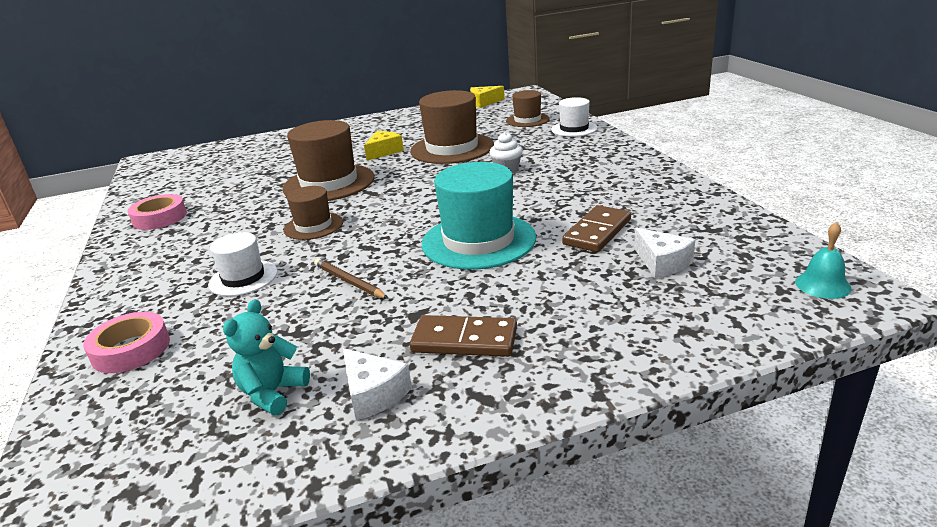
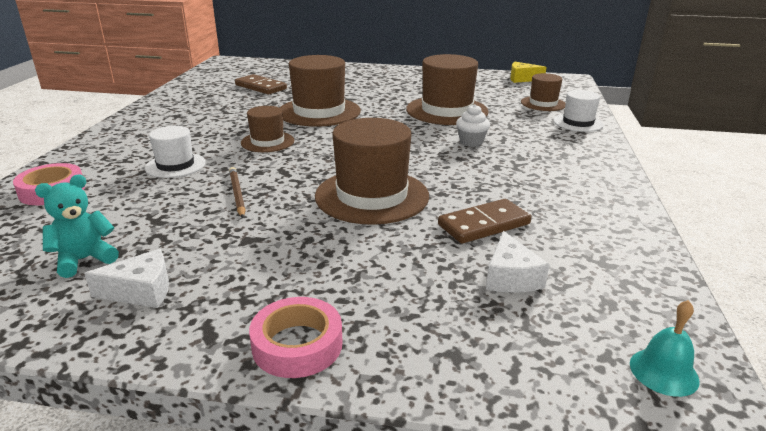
camera: 25 degrees right, 0 degrees up
(159, 218) = (182, 104): pink tape -> pink tape (297, 345)
(373, 394) = (141, 291): white cheese -> white cheese turned 90 degrees counterclockwise
(384, 152) = (389, 98): yellow cheese -> none
(464, 340) = (256, 277): brown domino -> brown domino (261, 87)
(478, 241) = (372, 196): turquoise hat -> brown hat

